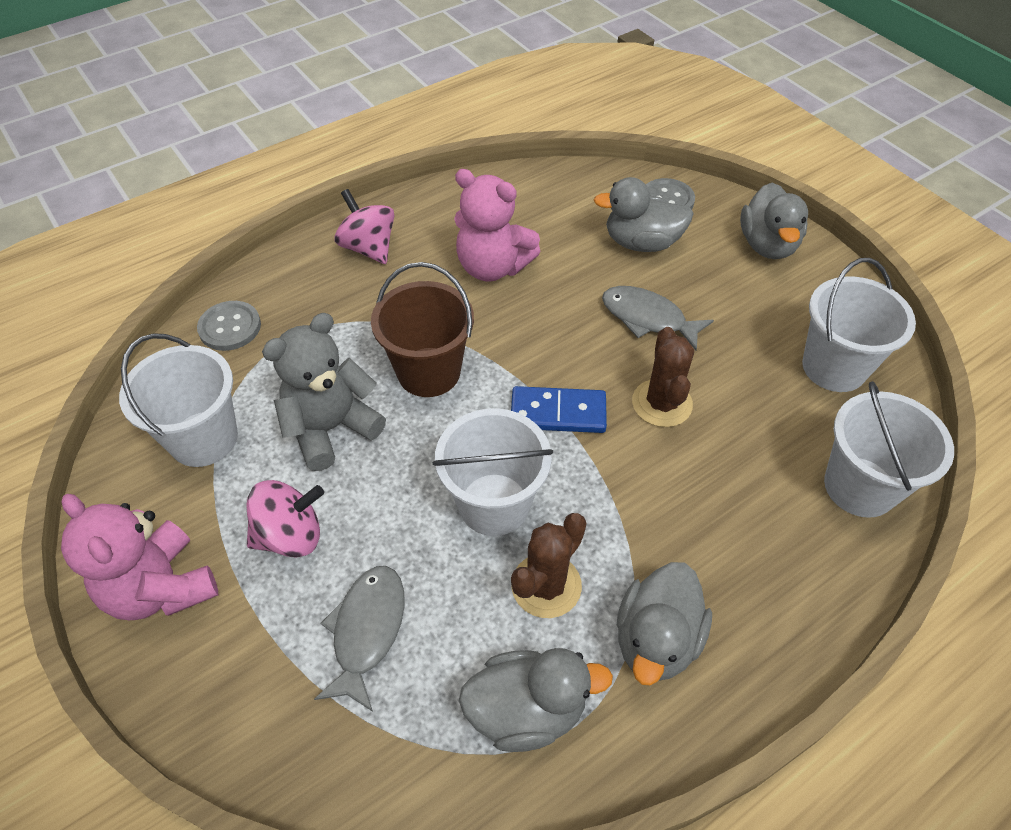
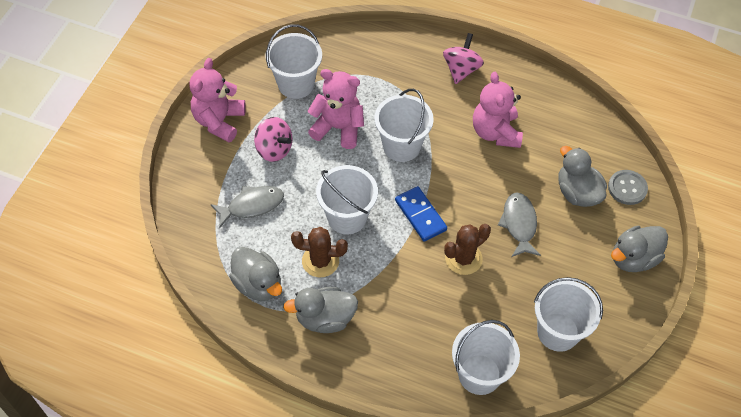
camera: 55 degrees right, 5 degrees up
(230, 327) = (362, 49): grey button -> none
(331, 428) = (338, 128): grey teddy bear -> pink teddy bear
(429, 372) = (401, 146): brown bucket -> white bucket

